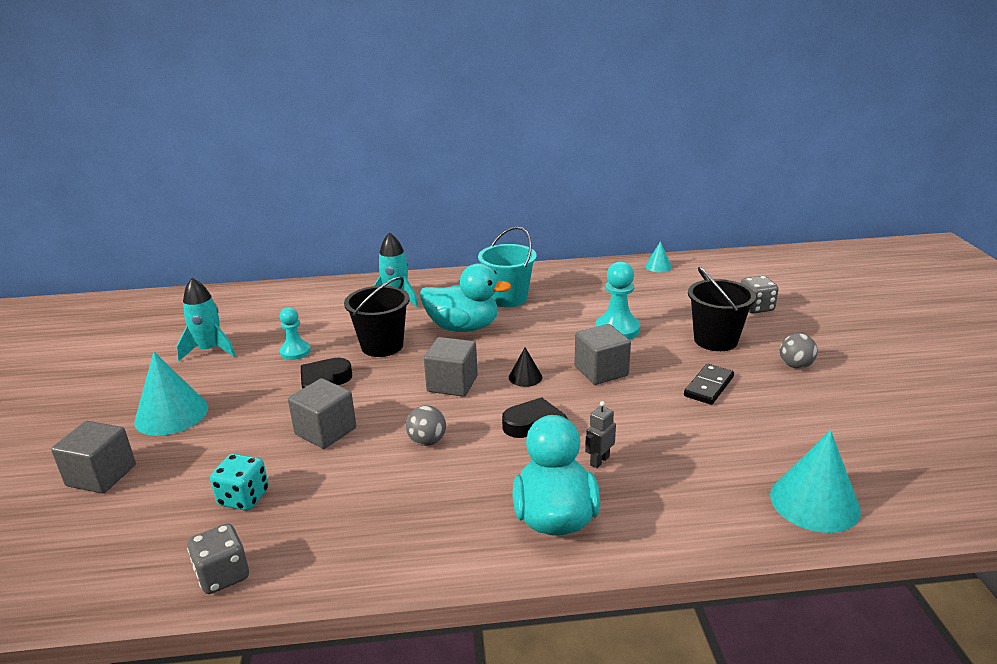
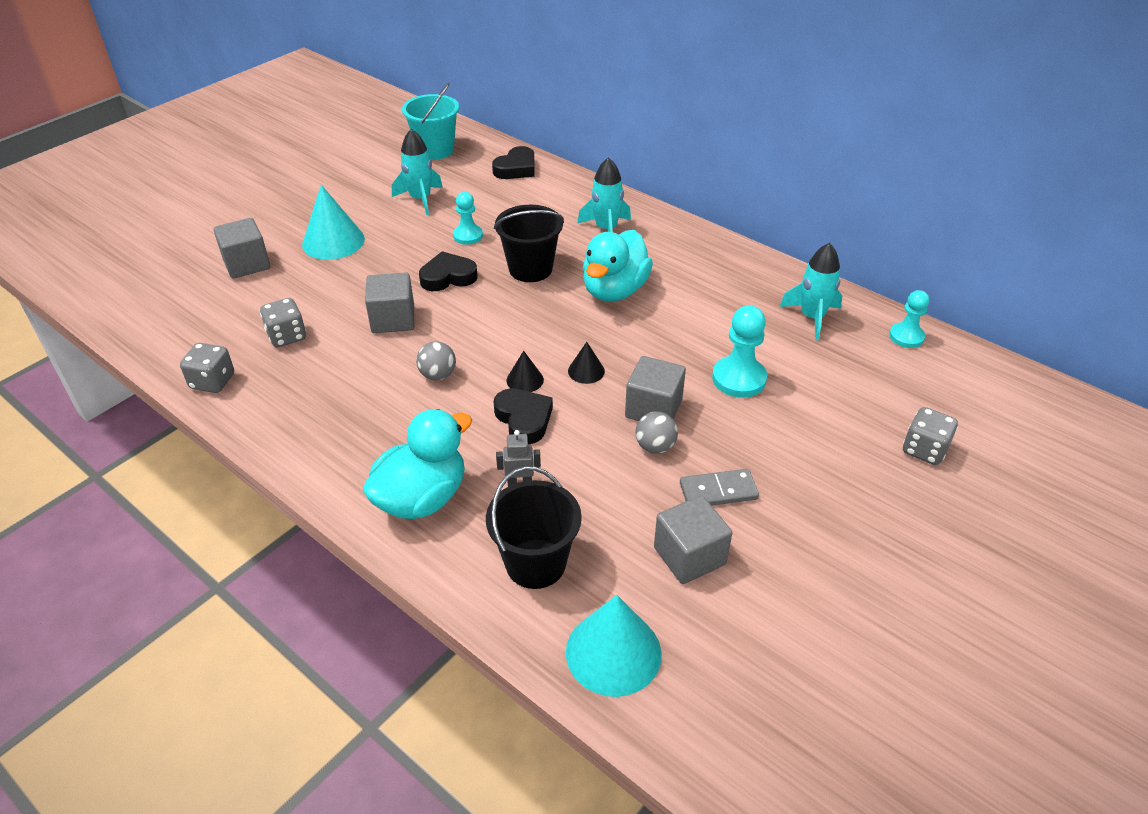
camera: 45 degrees right, 15 degrees up
(244, 498) = (287, 336): turquoise dice -> grey dice
(263, 298) = (516, 168): none -> black heart
(452, 384) = (526, 338): grey cube -> grey cube (689, 556)
(463, 327) = (614, 290): turquoise duck -> turquoise duck turned 60 degrees clockwise
(495, 406) = (525, 380): none -> black cone
(508, 298) = (698, 283): turquoise bucket -> turquoise bucket (435, 150)
(599, 282) = (812, 317): none -> turquoise rocket
(658, 266) = (906, 337): turquoise cone -> turquoise pawn
(709, 386) = (718, 491): black domino -> grey domino
(715, 340) = (811, 453): black bucket -> black bucket (535, 563)
(795, 365) = (841, 535): grey ball -> grey ball (655, 447)

